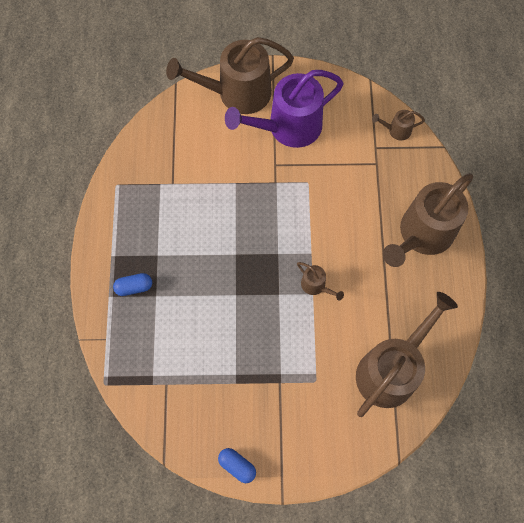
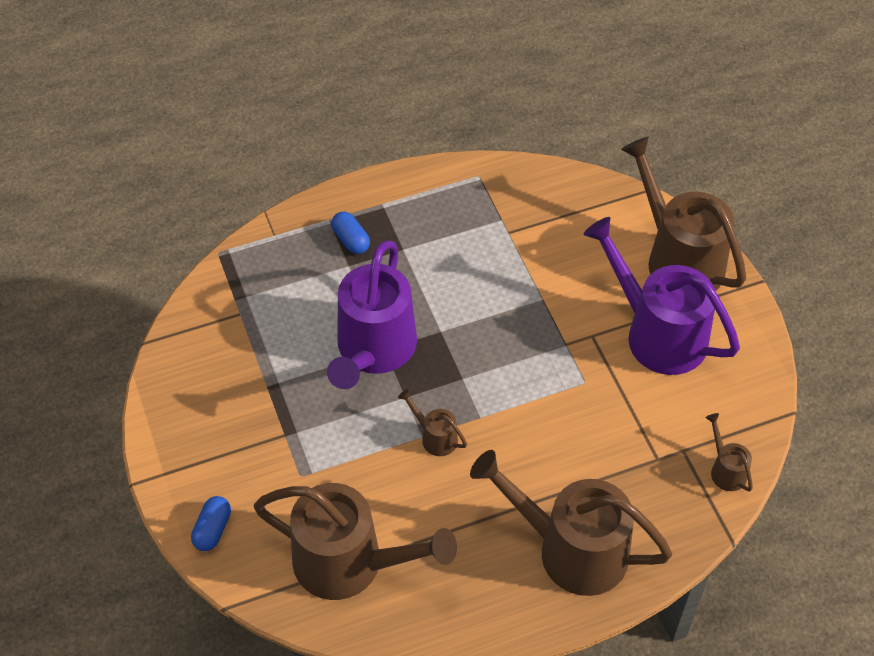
camera: 70 degrees right, 15 degrees down
(234, 303) = (373, 351): none -> purple watering can
(237, 466) = (162, 420): blue capsule -> blue capsule (213, 529)
(316, 286) = (435, 437): brown watering can -> brown watering can turned 105 degrees clockwise

